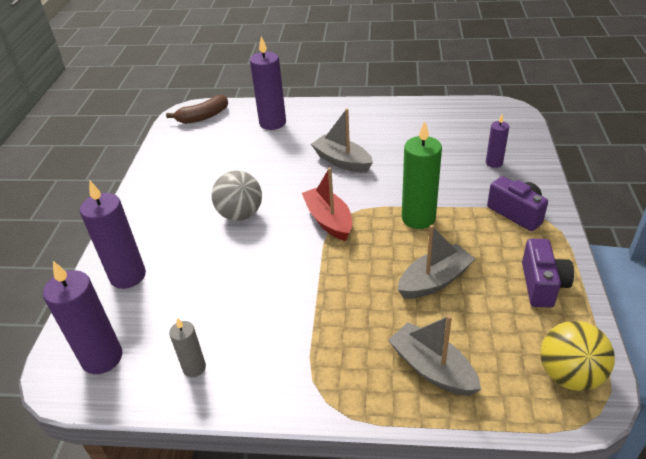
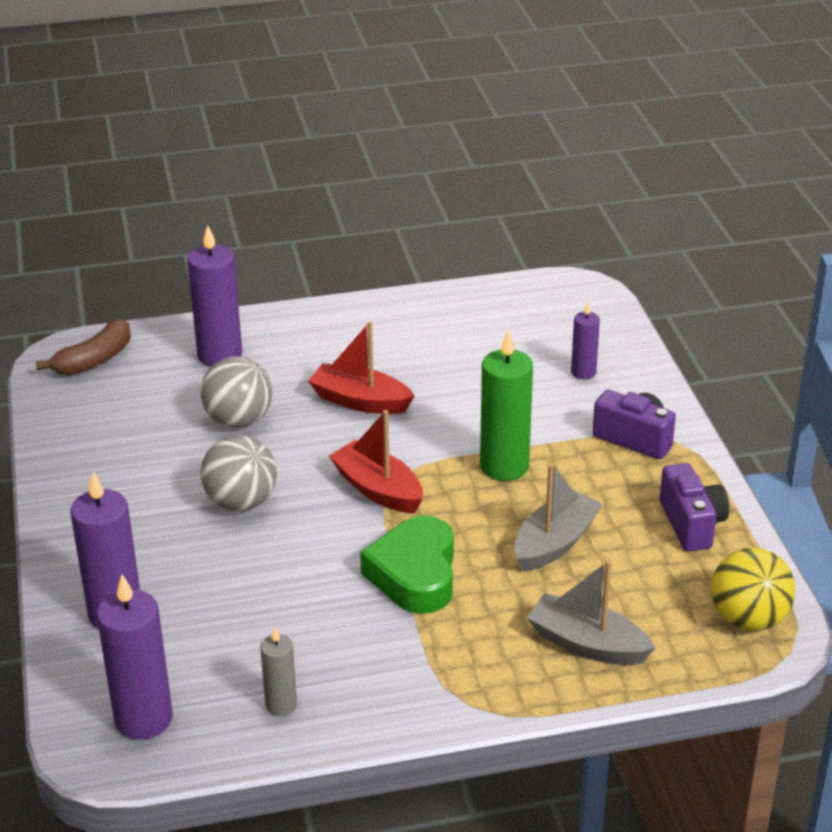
camera: 20 degrees left, 5 degrees down
(264, 163) = (239, 420): none -> grey ball
(327, 285) = (415, 574): none -> green heart
(342, 161) = (360, 401): grey boat -> red boat

